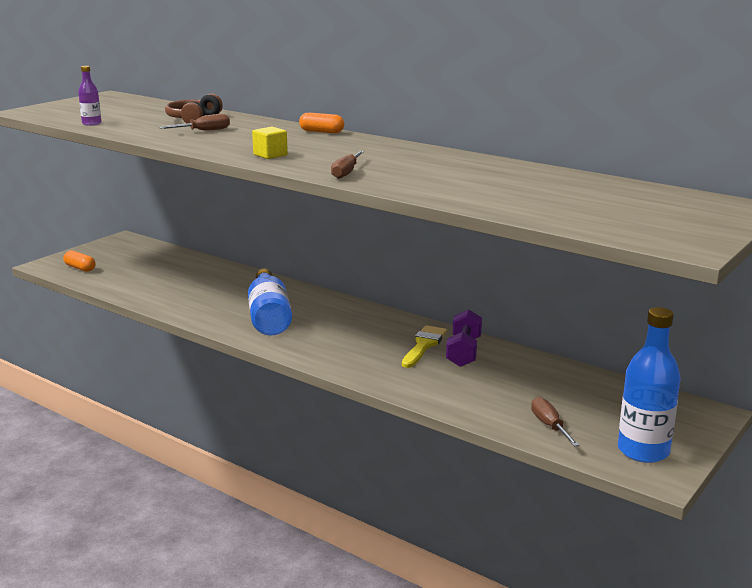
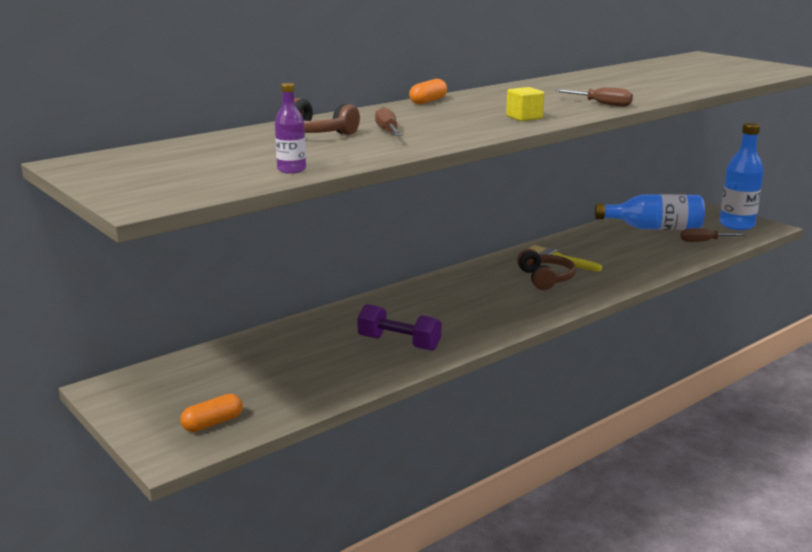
camera: 75 degrees left, 0 degrees up
(269, 317) = (465, 313): blue bottle -> blue bottle (654, 228)
(365, 343) = (545, 279): none -> brown headphones
(463, 352) = (575, 248): purple dumbbell -> purple dumbbell (399, 343)

